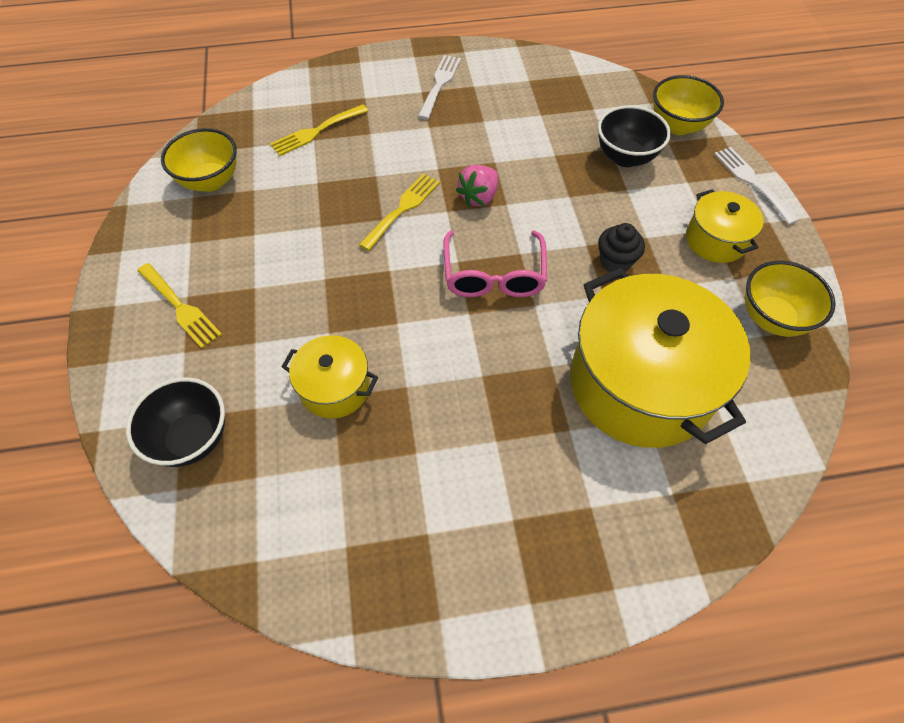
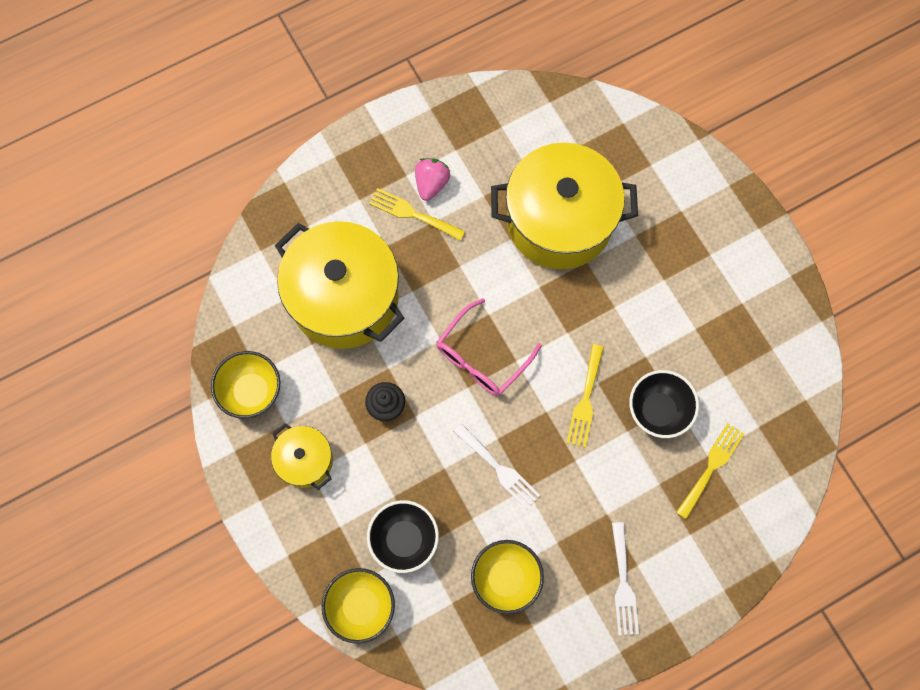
camera: 160 degrees right, 15 degrees up
(180, 307) = (708, 243): yellow fork -> yellow fork (412, 214)
(192, 438) = (634, 155): black bowl -> black bowl (658, 410)
(210, 181) = (769, 371): yellow bowl -> yellow bowl (505, 578)
(335, 388) = (559, 221): yellow pot -> yellow pot, size x2.04
(479, 197) = (524, 437): pink strawberry -> pink strawberry (431, 184)
(494, 275) = (482, 357): pink glasses -> pink glasses turned 120 degrees counterclockwise
(752, 182) = (279, 548): white fork -> white fork (499, 468)

